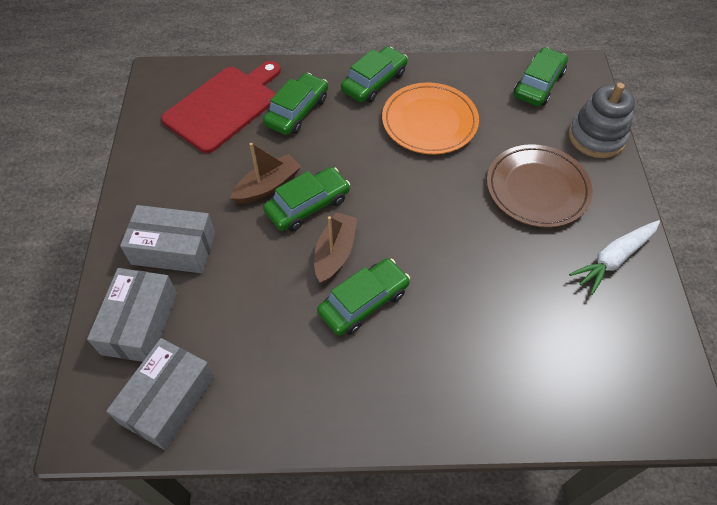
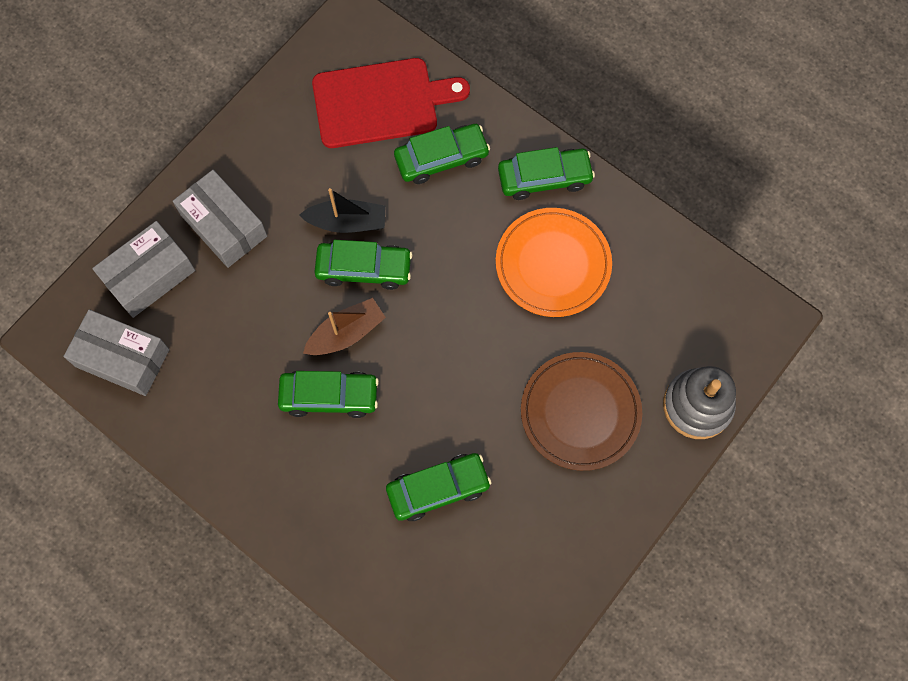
camera: 40 degrees right, 15 degrees up
(168, 400) = (122, 358): grey box -> grey box turned 45 degrees clockwise
(267, 186) = (347, 222): brown boat -> black boat
(538, 84) = (705, 304): green car -> green car (438, 489)
(614, 259) = (575, 531): white carrot -> none

